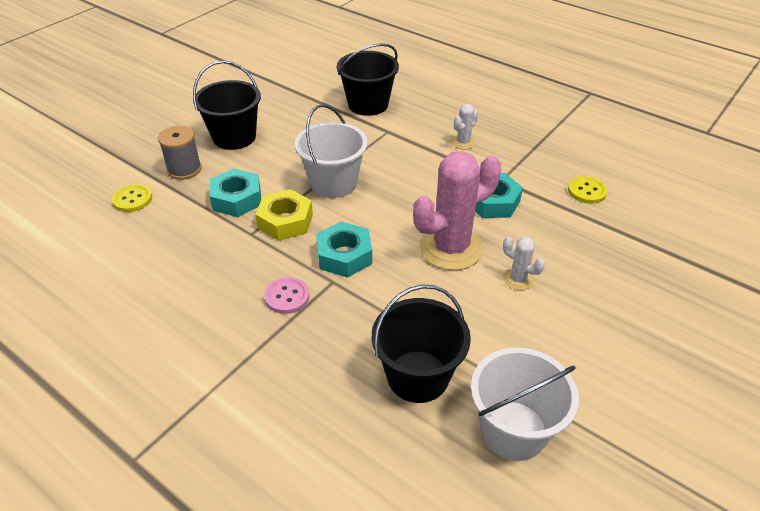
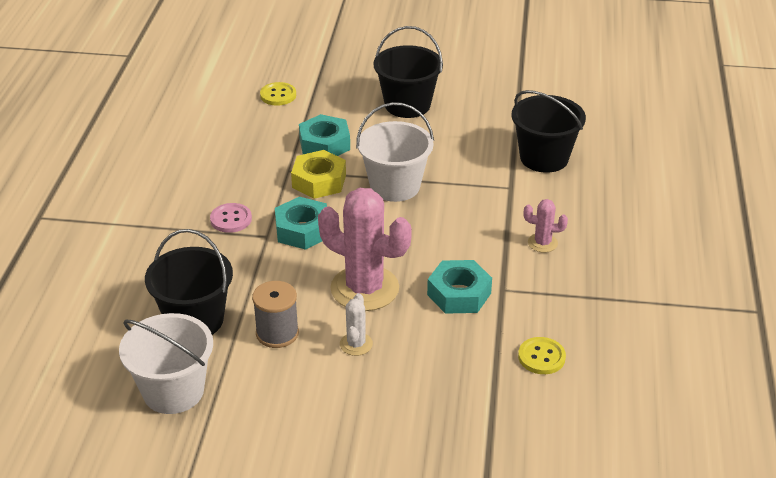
camera: 60 degrees right, 5 degrees down
(184, 169) = (338, 101): grey spool -> grey spool (277, 333)
(463, 142) = (542, 243): white cactus -> pink cactus

